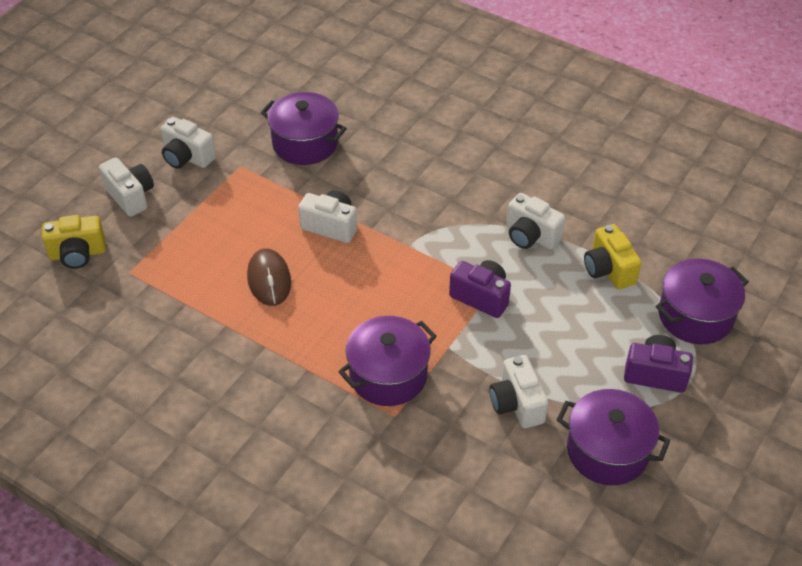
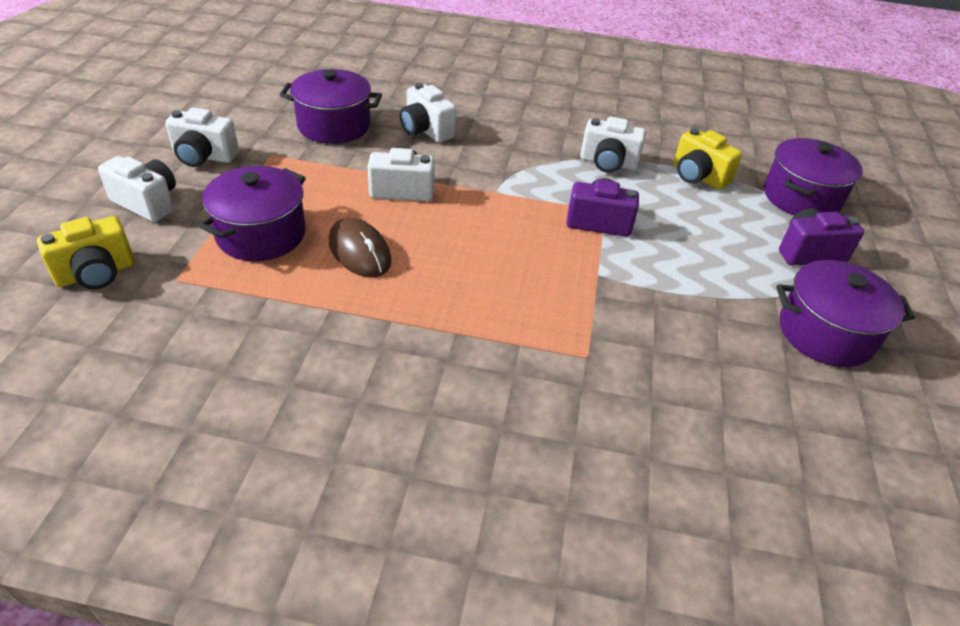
camera: 25 degrees left, 5 degrees down
(388, 375) = (552, 316): purple pot -> purple pot (261, 234)
(517, 404) = (705, 311): white camera -> white camera (426, 130)

